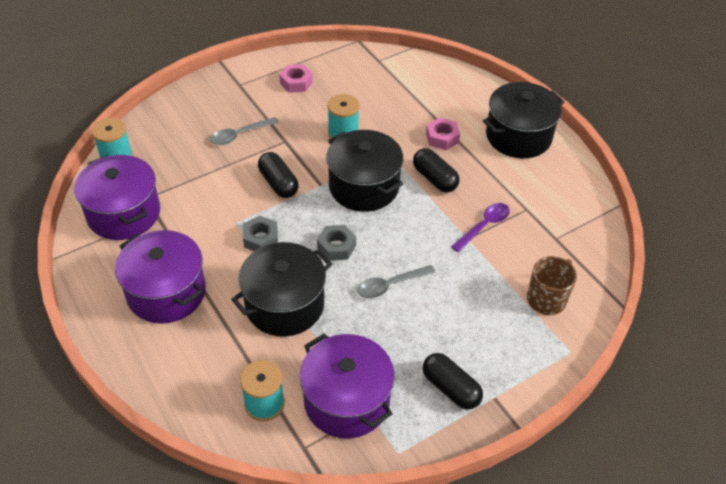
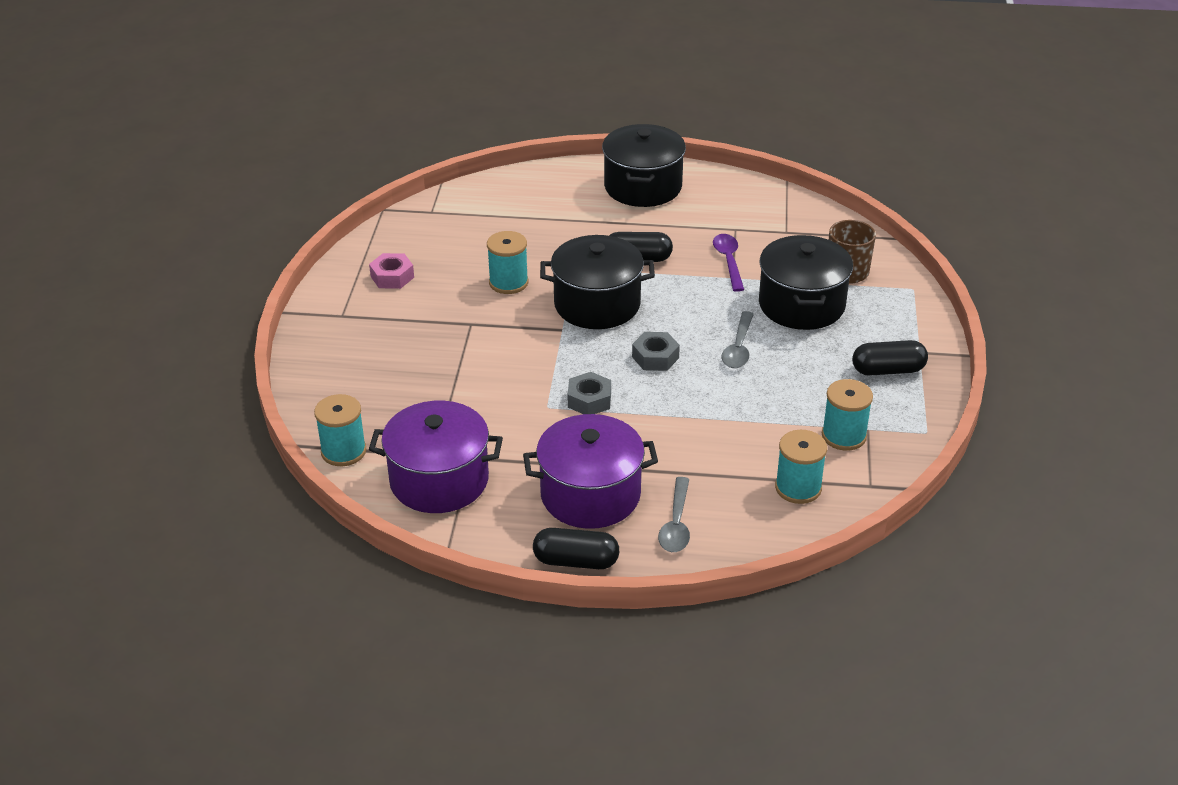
camera: 50 degrees left, 10 degrees down
(240, 135) = (422, 349): grey spoon -> grey spoon (676, 524)
(278, 183) = (526, 355): black capsule -> black capsule (576, 561)
(284, 305) = (692, 423): black pot -> black pot (801, 305)
(347, 401) = (844, 436): purple pot -> turquoise spool
(442, 138) = (590, 228): pink nut -> none

